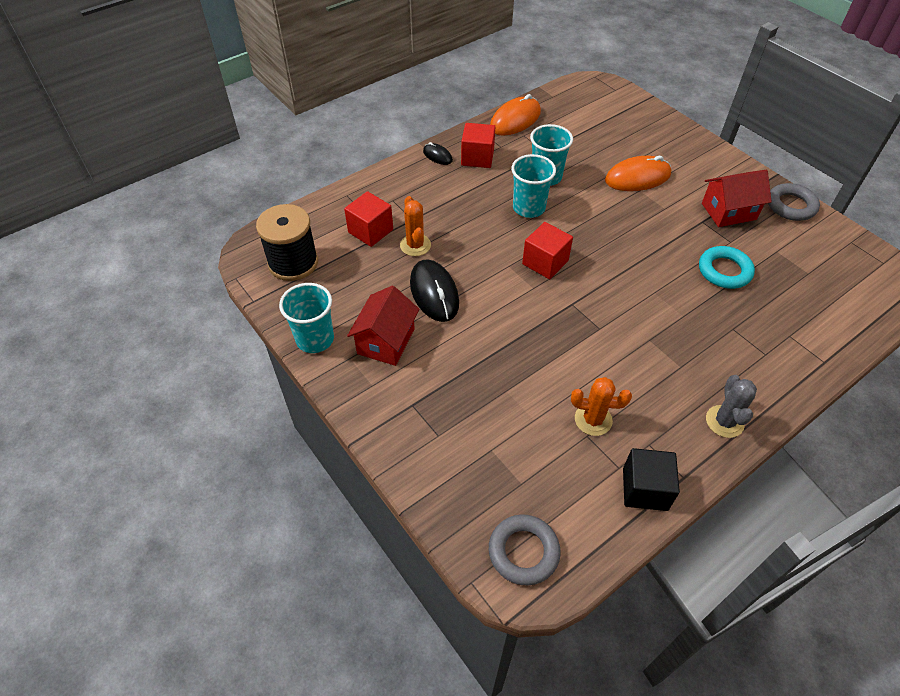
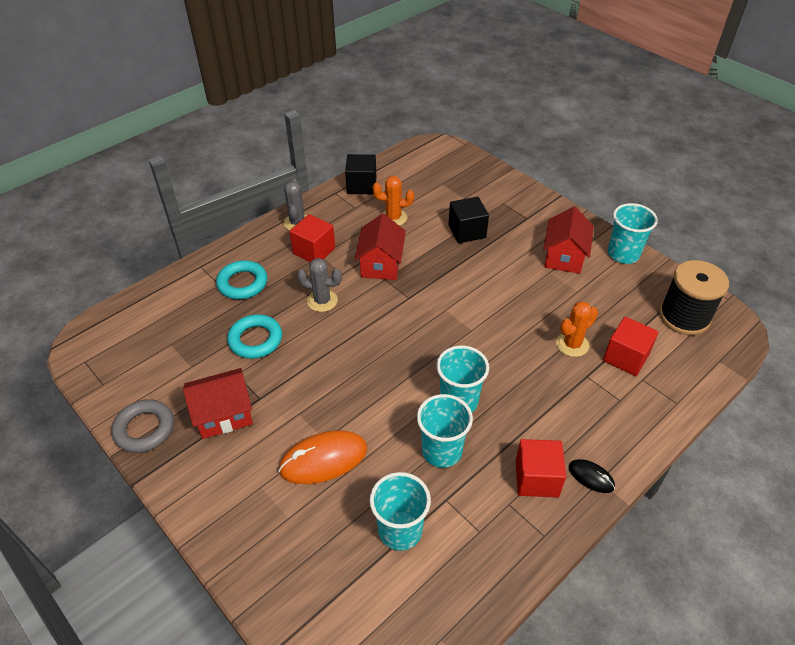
camera: 175 degrees right, 5 degrees down
(415, 245) = (572, 344): orange cactus -> orange cactus turned 75 degrees clockwise
(434, 293) = (537, 298): black mouse -> none
(496, 388) = (467, 231): none -> black cube
(515, 120) = (497, 566): orange mouse -> none
(523, 552) = (437, 156): grey ring -> none
(545, 262) = (435, 335): red cube -> red cube (314, 251)
(577, 138) = (400, 530): none -> turquoise cup
(605, 348) = (381, 264): none -> red house
(666, 307) = (322, 301): none -> grey cactus
(763, 335) = (242, 283): none -> turquoise ring

